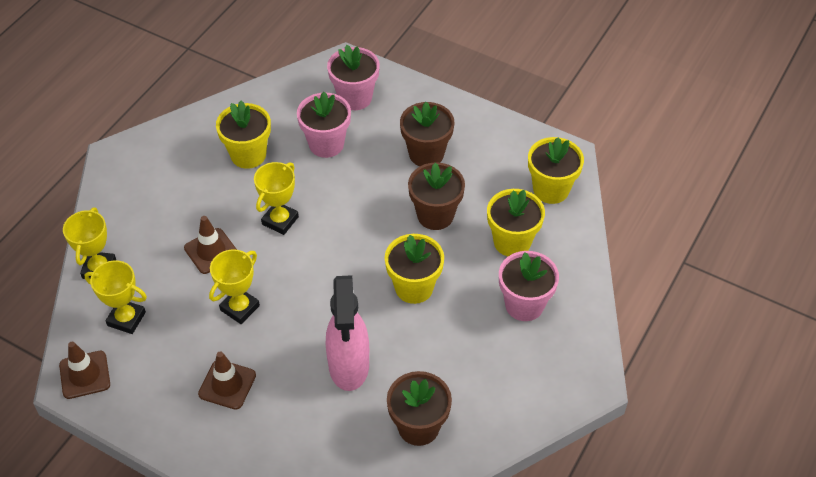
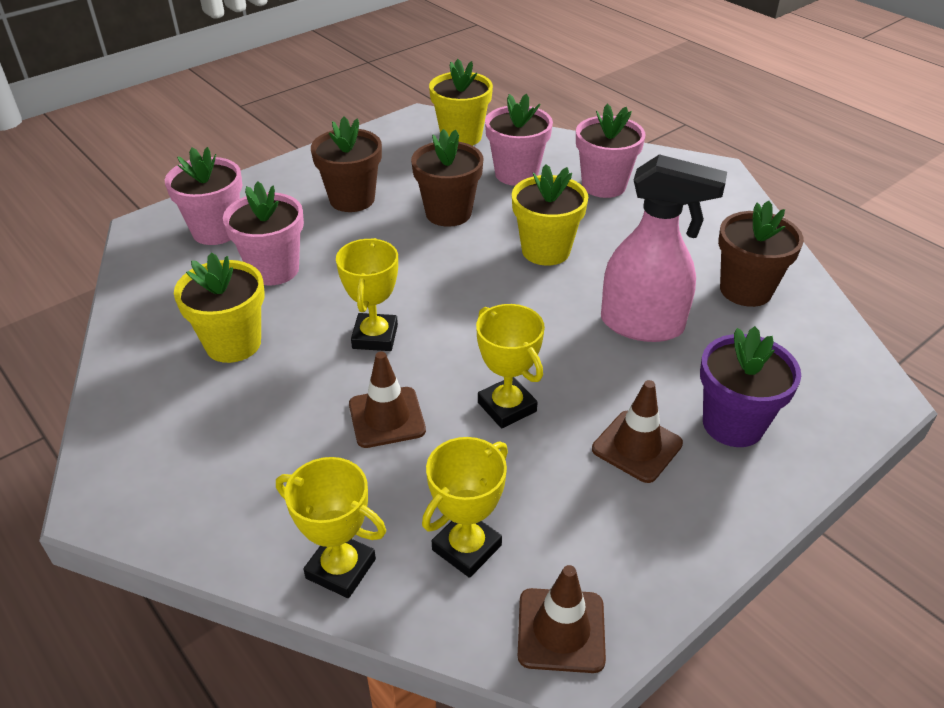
camera: 70 degrees left, 10 degrees down
(265, 436) = (733, 424): none -> purple flower pot
(280, 220) = (375, 337): yellow trophy -> yellow trophy turned 45 degrees clockwise
(512, 242) = (516, 174): yellow flower pot -> pink flower pot

